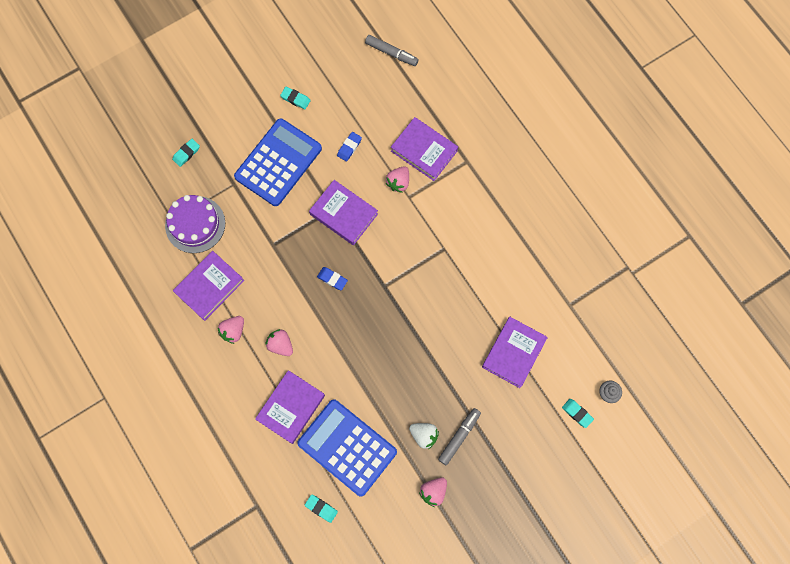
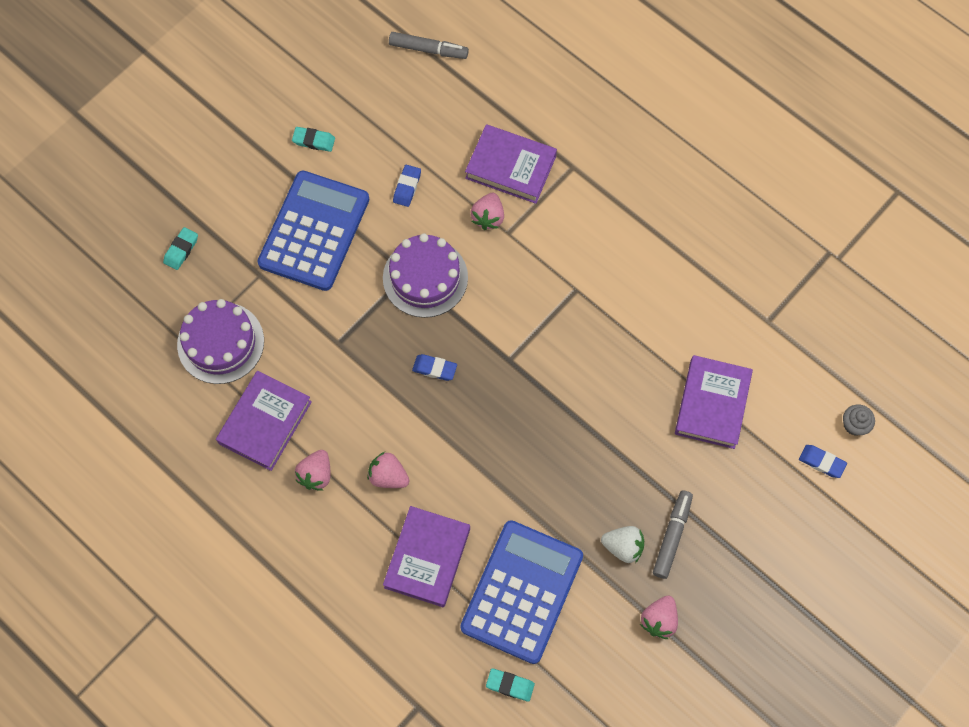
camera: 15 degrees left, 5 degrees down
(344, 214) = (425, 277): purple book -> purple cake
(347, 447) = (522, 591): blue calculator -> blue calculator turned 90 degrees clockwise
(577, 413) = (821, 462): turquoise eraser -> blue eraser

